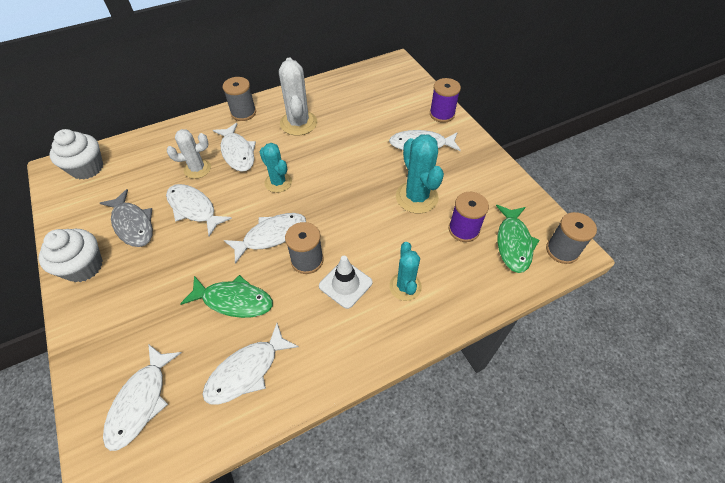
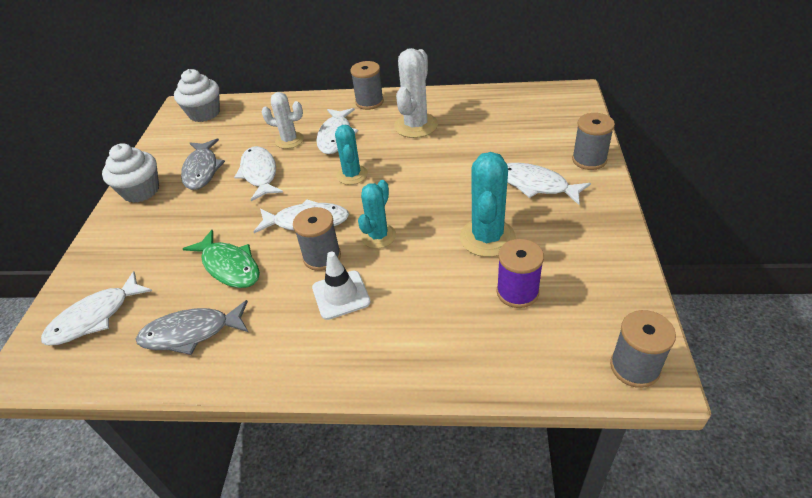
camera: 35 degrees right, 10 degrees down
(247, 371) = (191, 333): white fish -> grey fish
(405, 287) = (401, 324): turquoise cactus -> turquoise cactus (378, 236)
(442, 114) = (589, 160): purple spool -> grey spool
(513, 243) = (571, 331): green fish -> none

